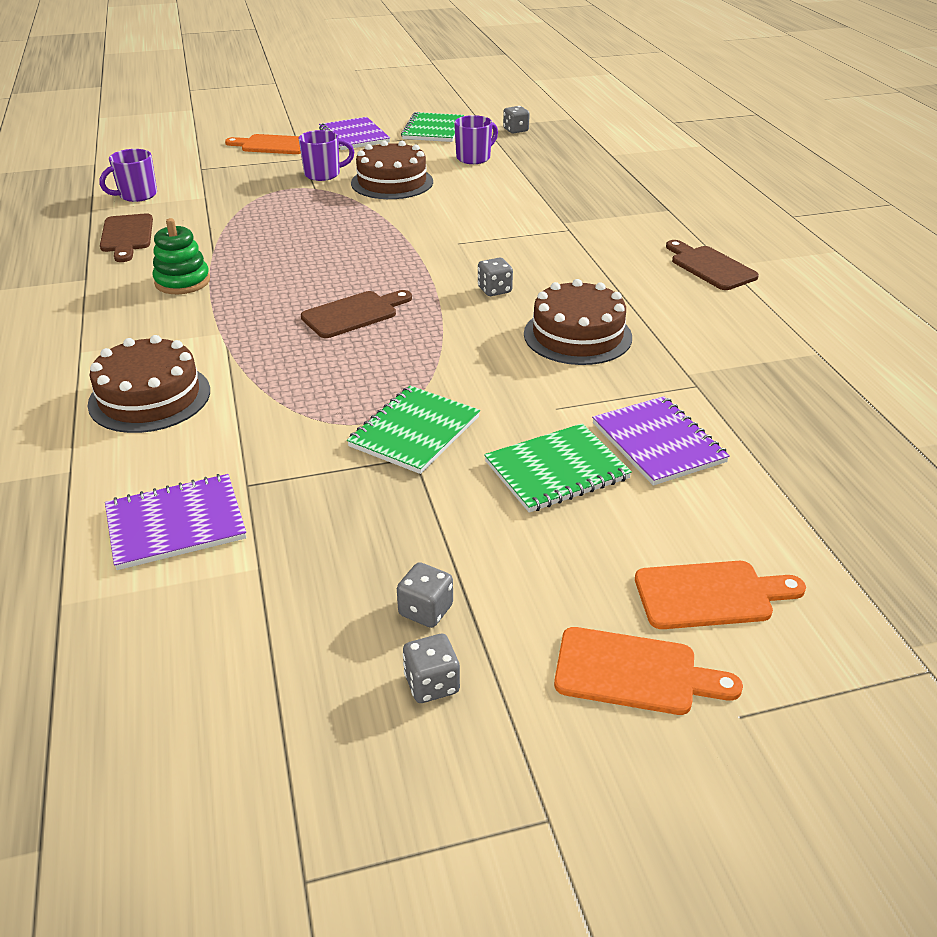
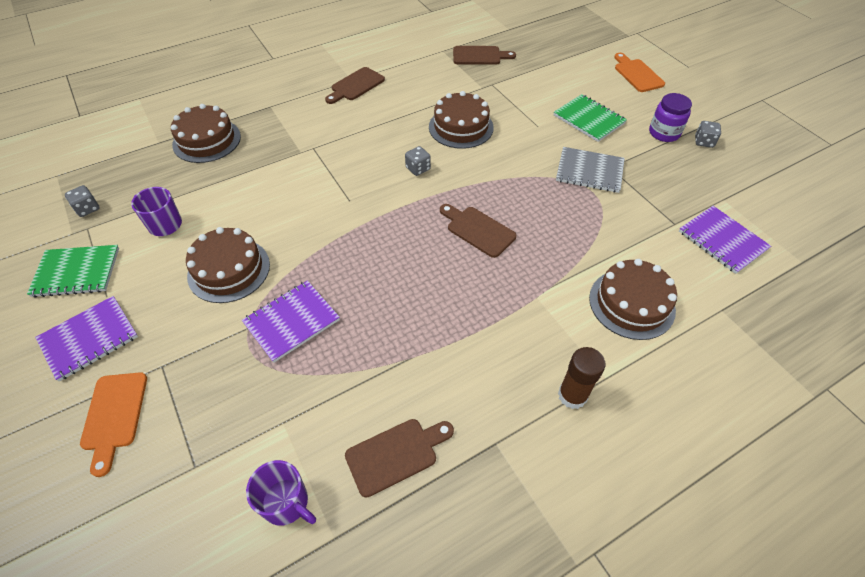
camera: 105 degrees left, 15 degrees up
(84, 327) = (572, 395): none -> brown glue stick
(182, 282) = (471, 357): green stacking toy -> none
(323, 174) = (210, 331): purple mug -> none
(415, 432) = (589, 171): green notebook -> grey notebook
(431, 684) = (736, 133): grey dice -> none
(478, 559) = (664, 133): none -> purple jar
(606, 176) = (207, 140): none -> brown cake
(634, 673) = (689, 88): orange cutting board -> none
(658, 443) = (548, 92): purple notebook -> purple notebook (292, 322)
(798, 389) = (479, 56): none -> brown cutting board

